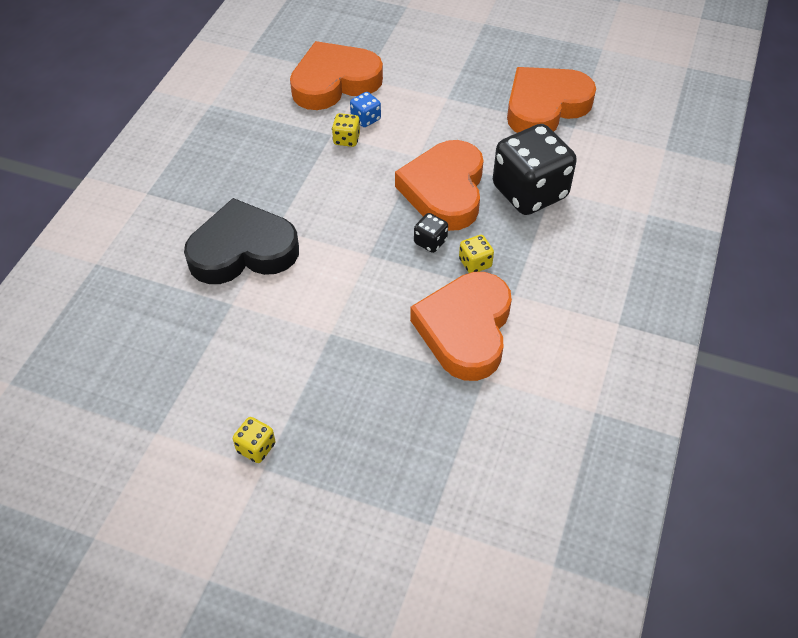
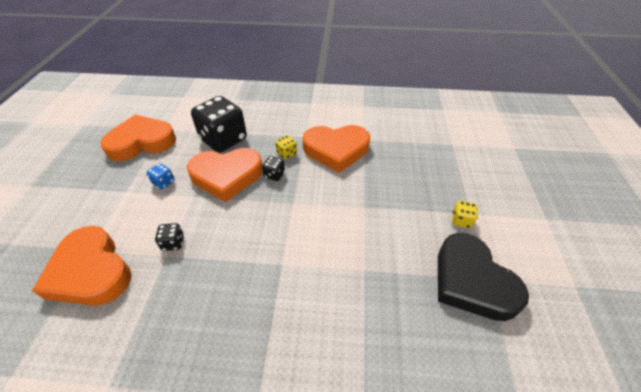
camera: 105 degrees left, 5 degrees down
(243, 250) = (311, 280): black heart -> black heart (471, 281)
(346, 139) = (173, 243): yellow dice -> black dice
(366, 119) = (147, 236): blue dice -> blue dice (164, 182)
(545, 106) = (142, 142): orange heart -> orange heart turned 120 degrees clockwise

